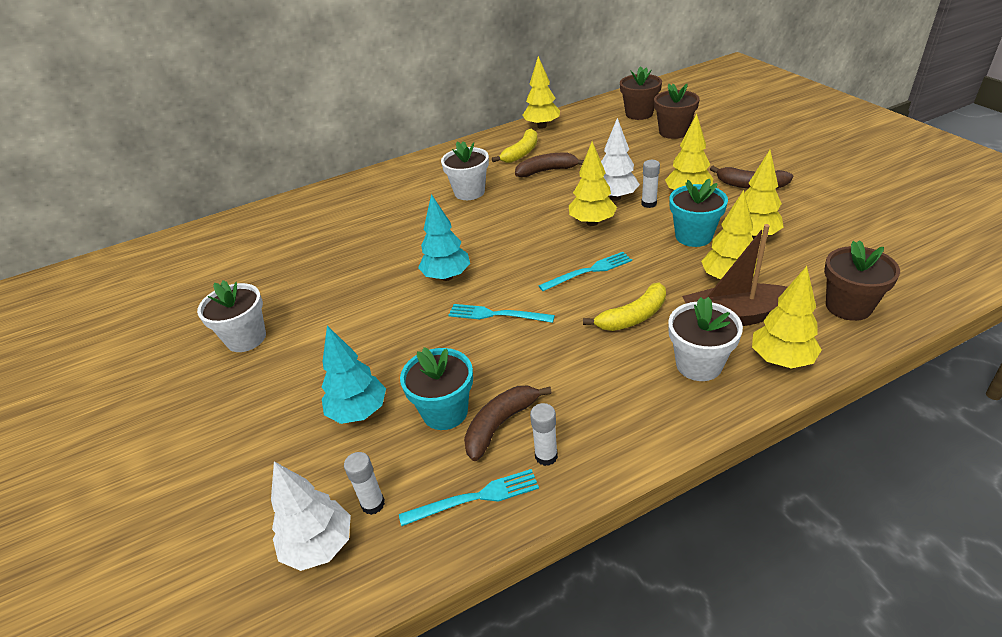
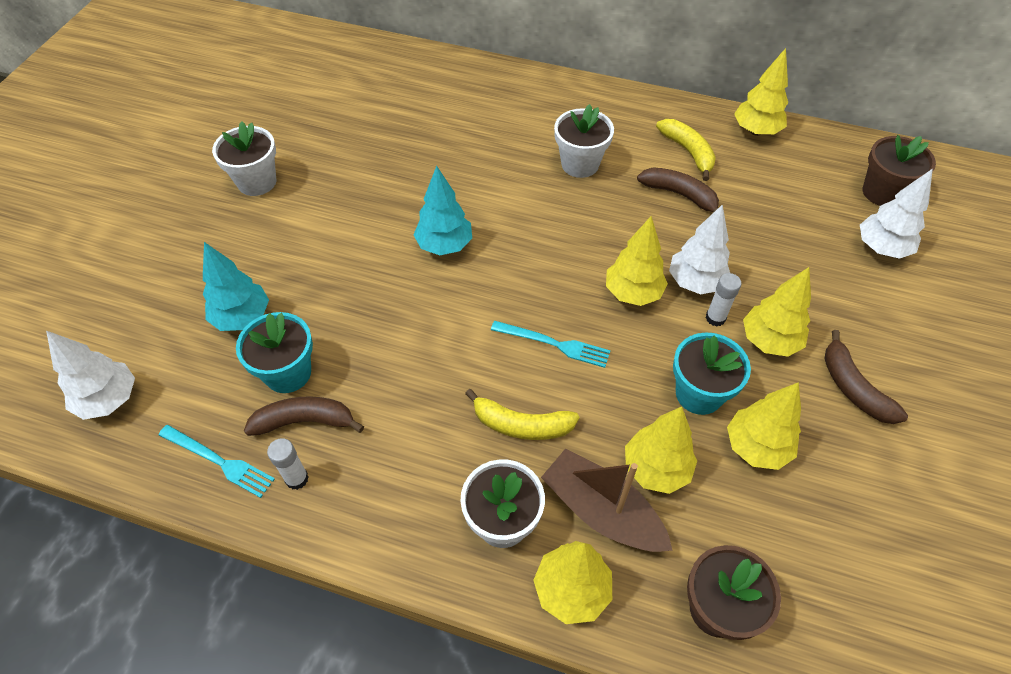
camera: 40 degrees right, 15 degrees up
(373, 504) = (166, 401): white glue stick -> none
(496, 315) = (429, 319): turquoise fork -> none
(521, 153) = (688, 152): yellow banana -> yellow banana turned 105 degrees counterclockwise
(673, 132) = (881, 248): brown flower pot -> white tree

